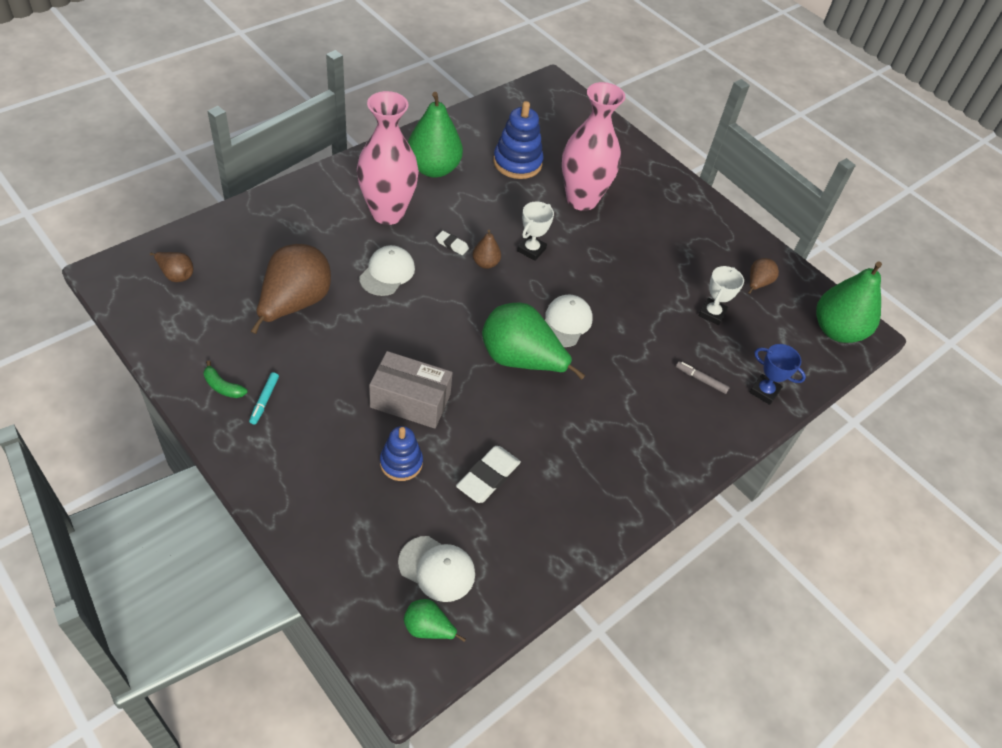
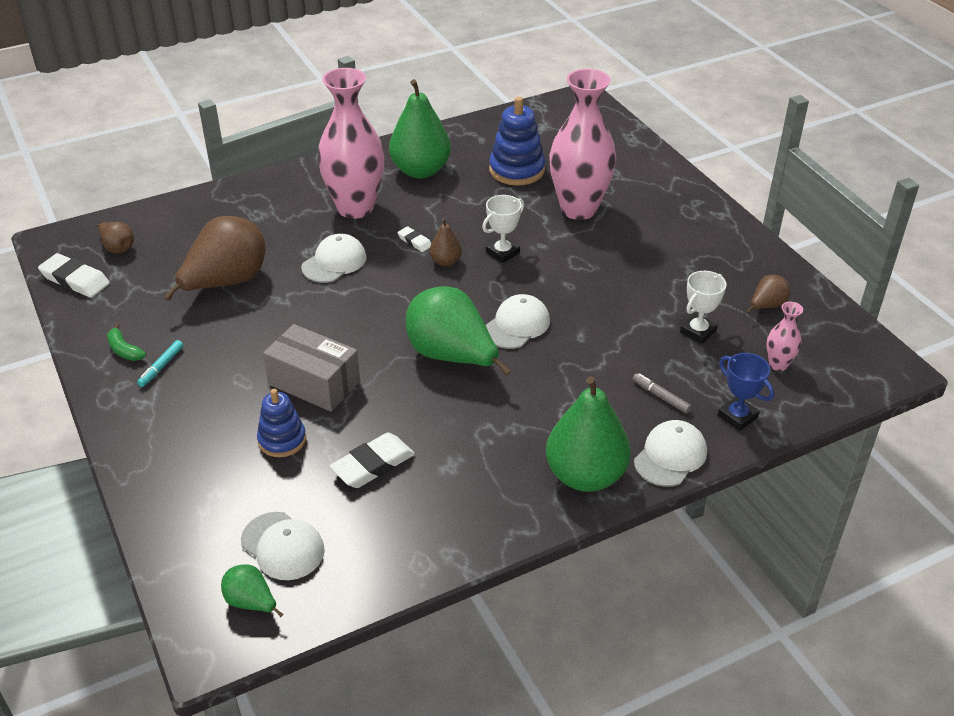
camera: 20 degrees right, 10 degrees down
(146, 315) = (75, 280): none -> white eraser
(724, 435) = (670, 456): none -> white cap
(781, 338) = (778, 364): none -> pink vase
(837, 330) = (855, 363): green pear -> green pear (585, 475)

